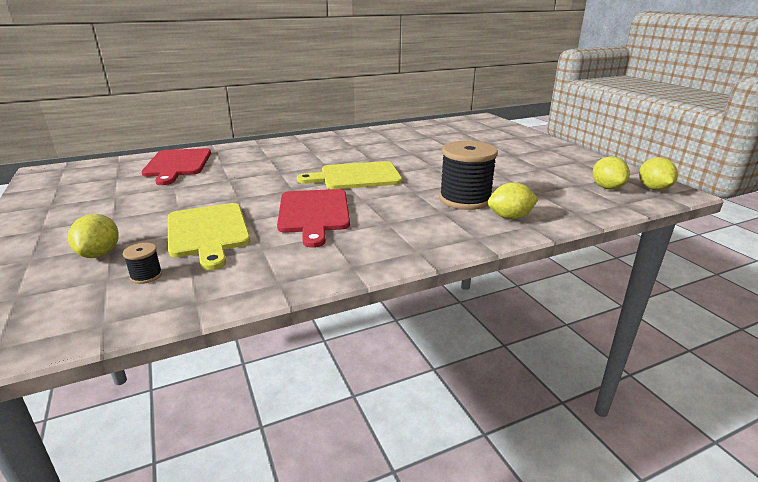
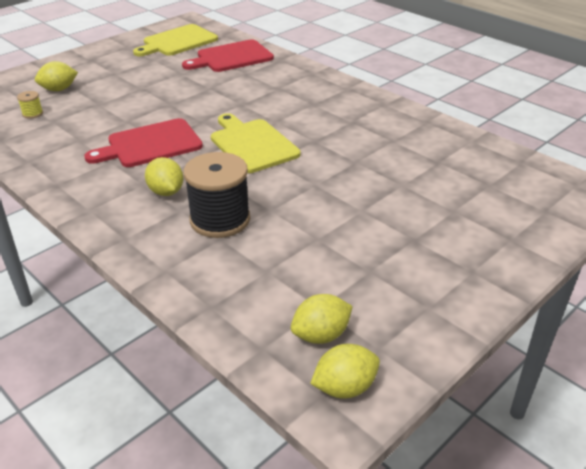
camera: 70 degrees right, 10 degrees up
(146, 276) = (32, 114): black spool -> yellow spool
(208, 232) = (100, 112): yellow cutting board -> yellow cutting board (177, 41)
(510, 217) = (181, 255): yellow lemon -> yellow lemon (166, 192)

